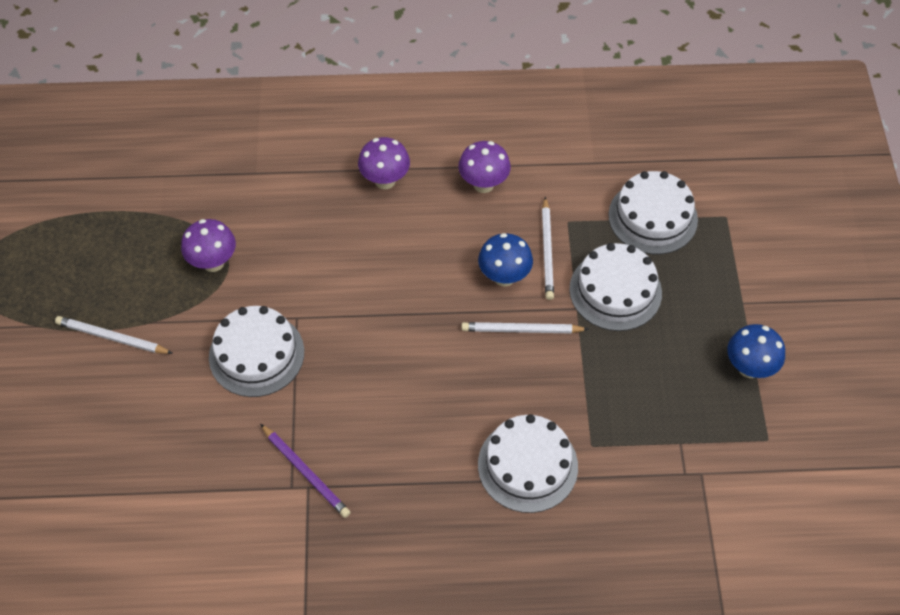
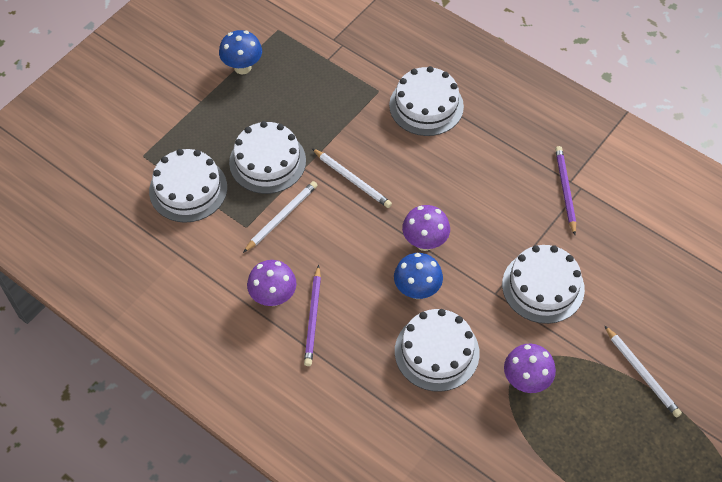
camera: 140 degrees left, 0 degrees up
(308, 234) = (436, 352): none -> white cake
(385, 180) = (341, 354): purple mushroom -> purple mushroom (424, 242)
(435, 191) = (313, 318): none -> purple pencil
(504, 277) = (328, 220): blue mushroom -> blue mushroom (417, 290)

